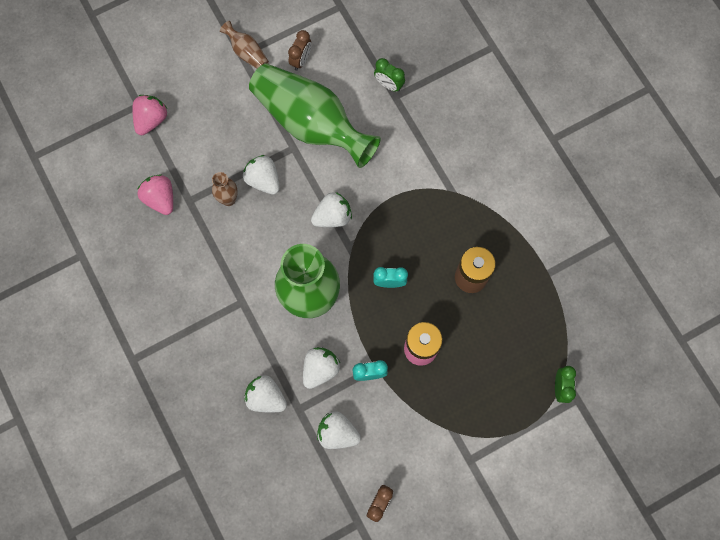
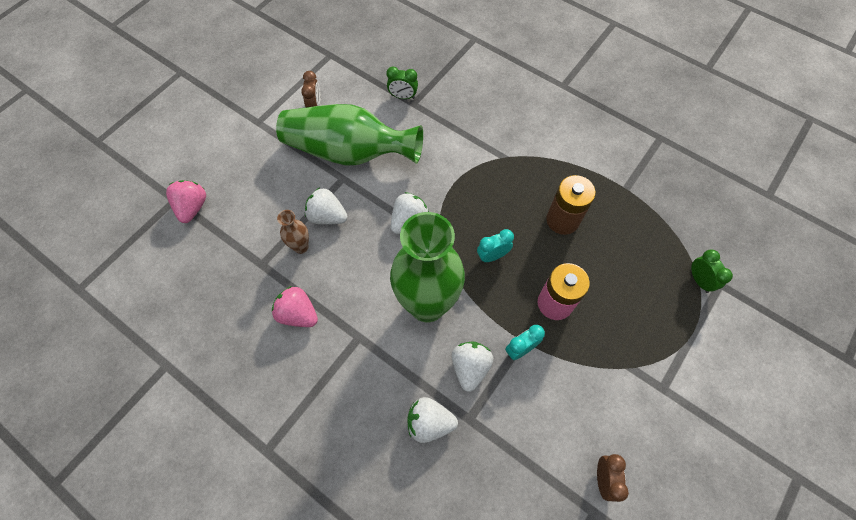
camera: 25 degrees left, 10 degrees down
(160, 199) = (231, 274): pink strawberry -> pink strawberry (298, 314)
(247, 52) = (262, 118): brown vase -> none
(337, 433) = (521, 424): white strawberry -> none

